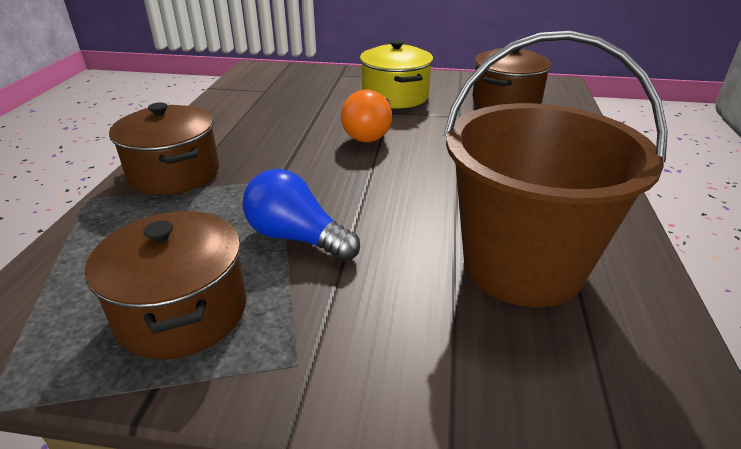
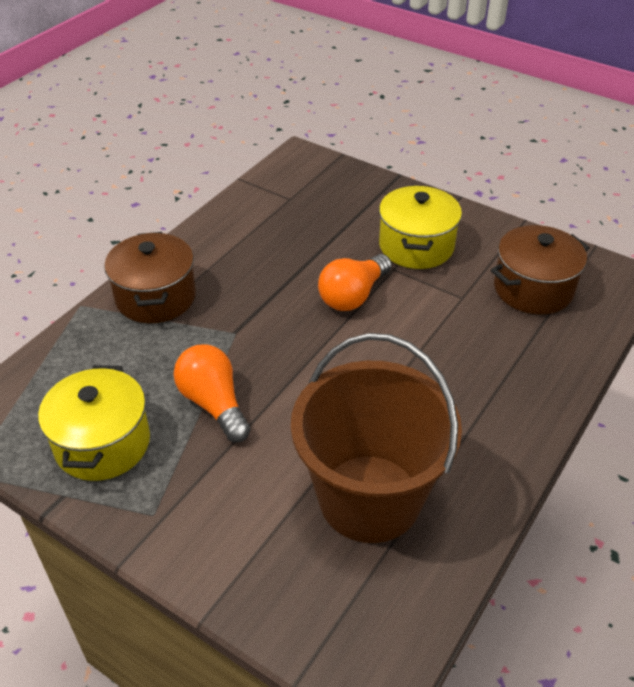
camera: 25 degrees right, 10 degrees up
(182, 312) = (102, 443): brown pot -> yellow pot
(297, 238) = (214, 404): blue light bulb -> orange light bulb

